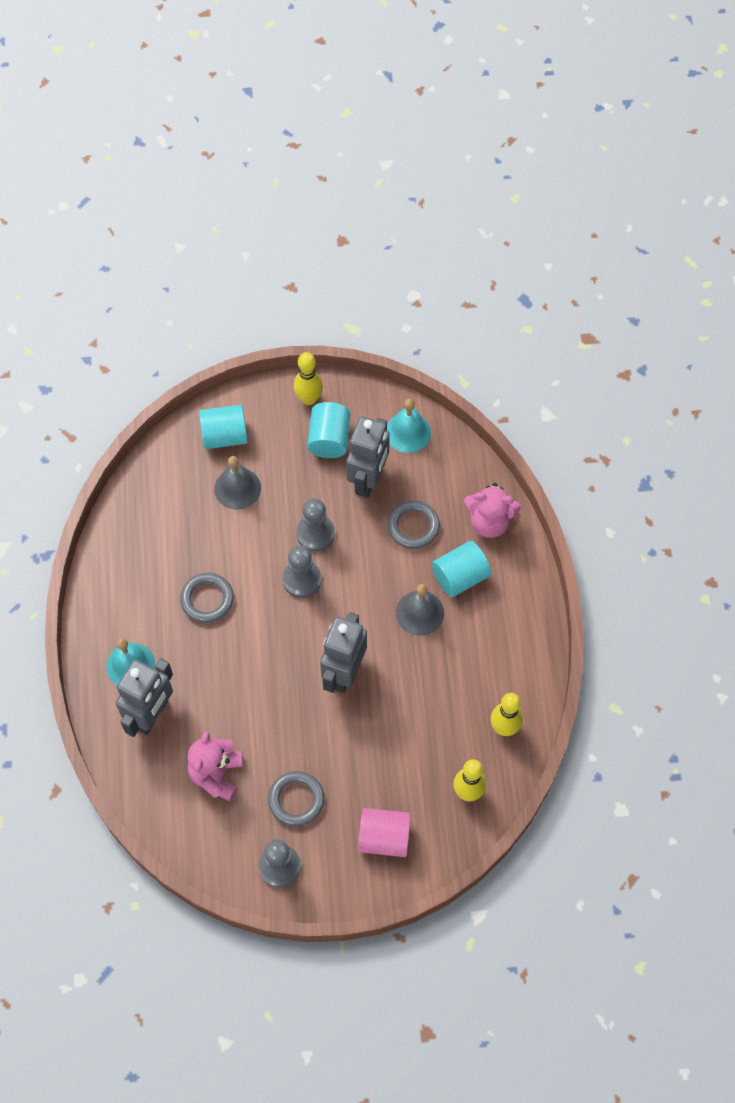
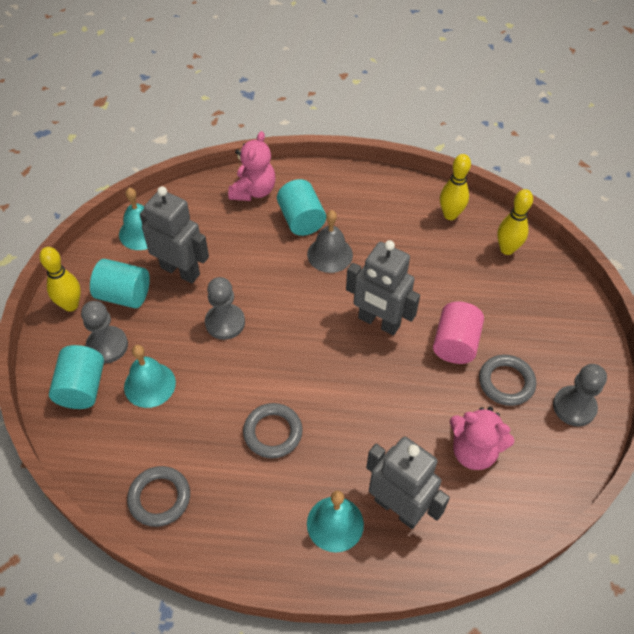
camera: 80 degrees left, 10 degrees down
(237, 488) = (149, 384): grey bell -> turquoise bell
(302, 579) = (272, 342): grey pawn -> grey pawn (107, 346)
(384, 837) = (547, 317): pink cylinder -> pink cylinder (455, 344)
(413, 526) = (241, 245): grey ring -> grey ring (159, 498)

